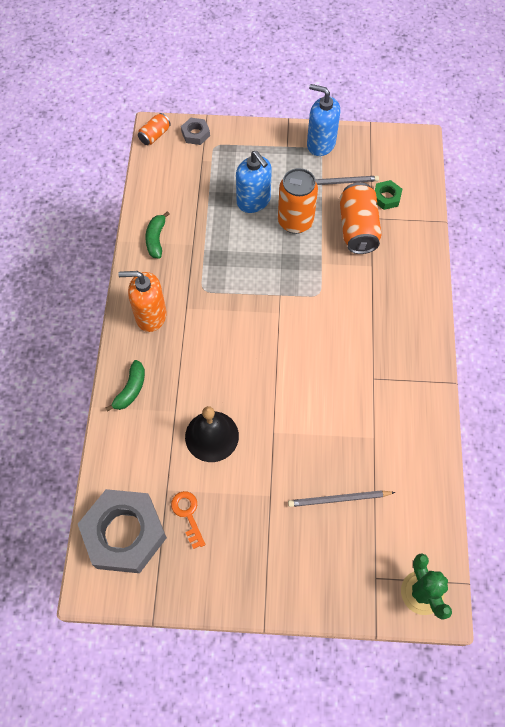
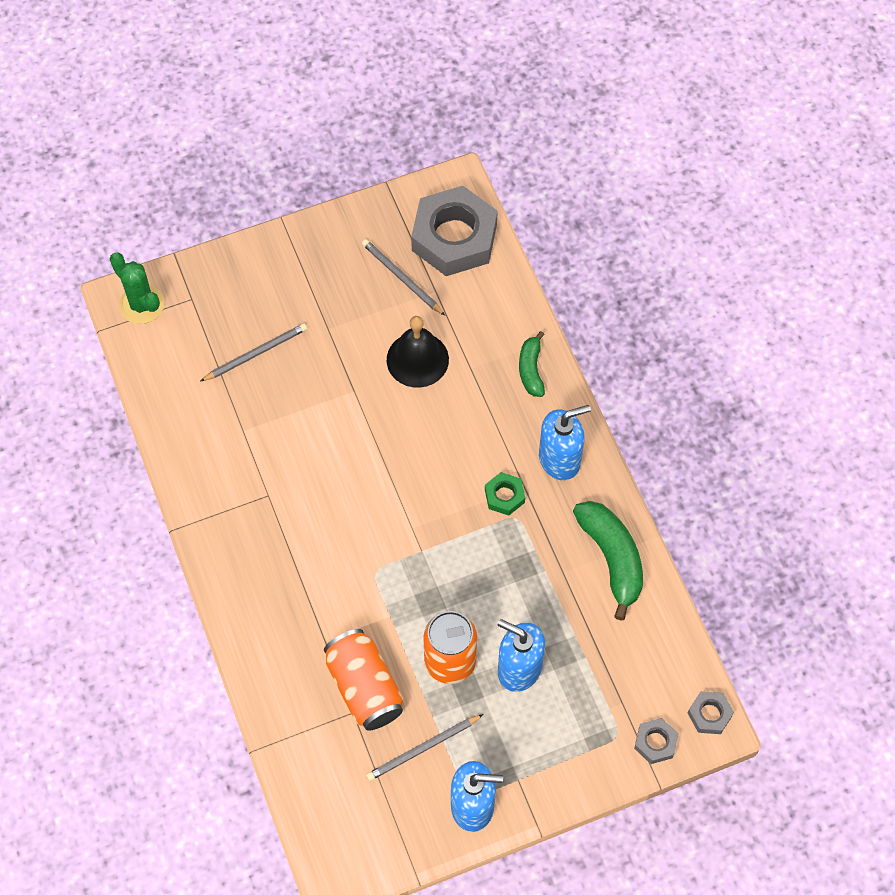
camera: 155 degrees right, 0 degrees up
(150, 315) = (560, 459): orange soap dispenser -> blue soap dispenser
(155, 135) = (709, 714): orange can -> grey nut
(156, 239) = (612, 558): green banana -> green banana, size x1.70
(188, 515) = (401, 278): orange key -> grey pencil
(386, 197) = (345, 754): green nut -> green nut (504, 496)

